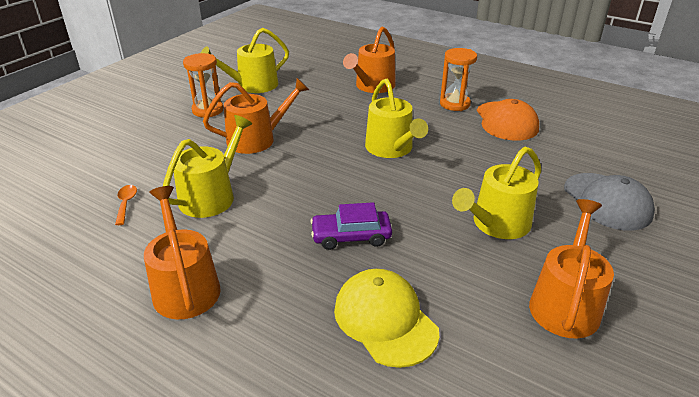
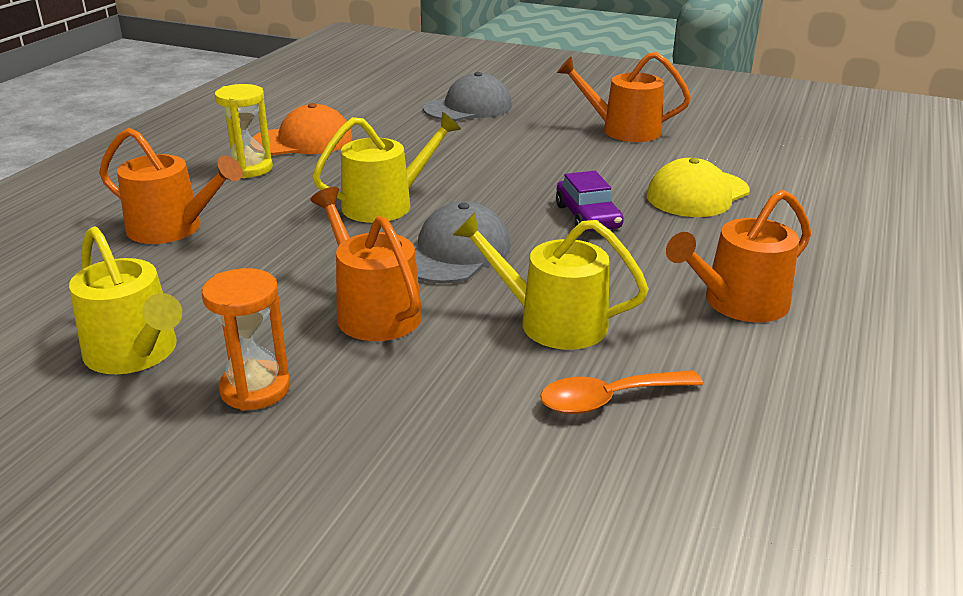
camera: 100 degrees left, 5 degrees down
(126, 203) = (608, 399): orange spoon -> orange spoon, size x1.62
(313, 170) = (455, 252): none -> grey cap
(454, 104) = (249, 168): orange hourglass -> yellow hourglass
(496, 224) = (527, 150): yellow watering can -> none

